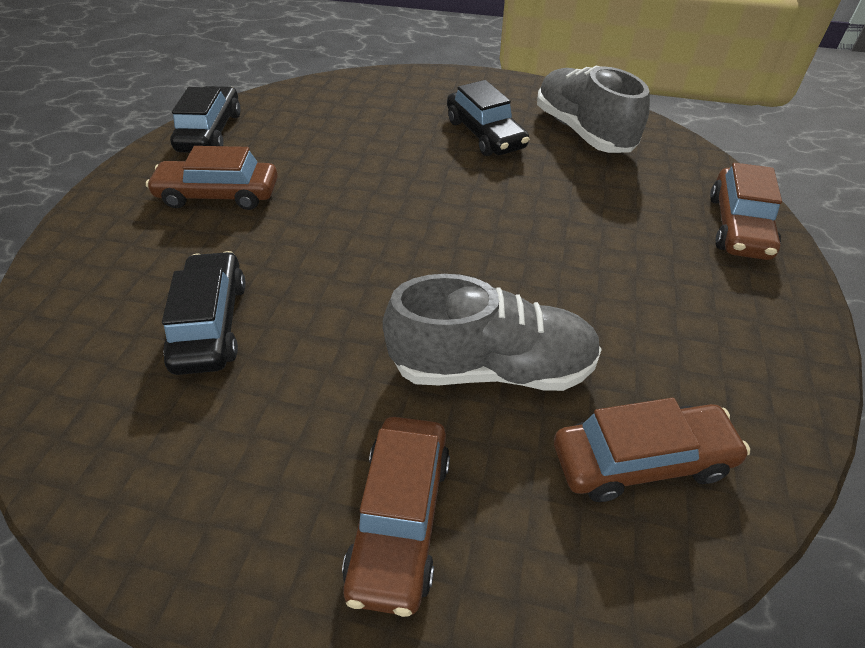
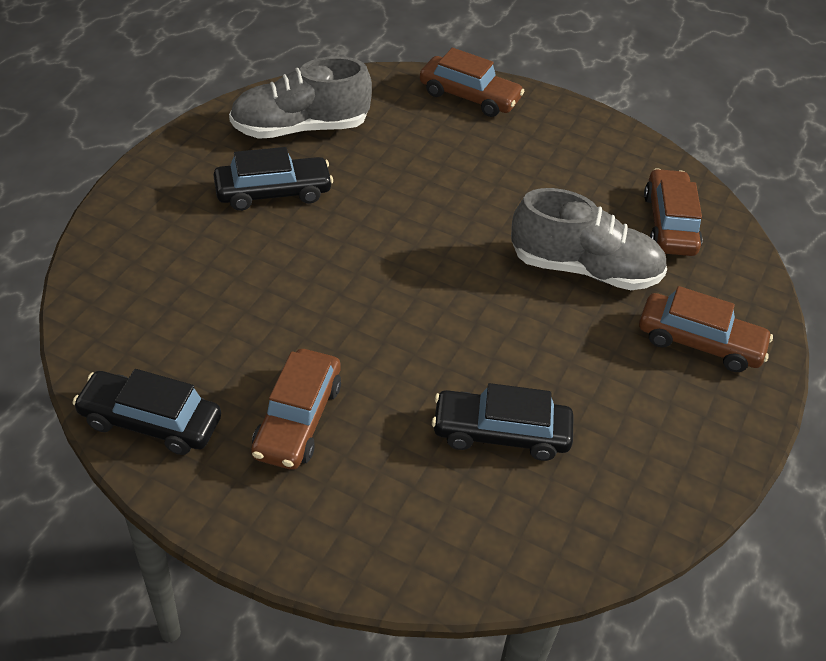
camera: 80 degrees left, 0 degrees up
(492, 367) = (584, 269): grey shoe -> grey shoe turned 90 degrees clockwise

